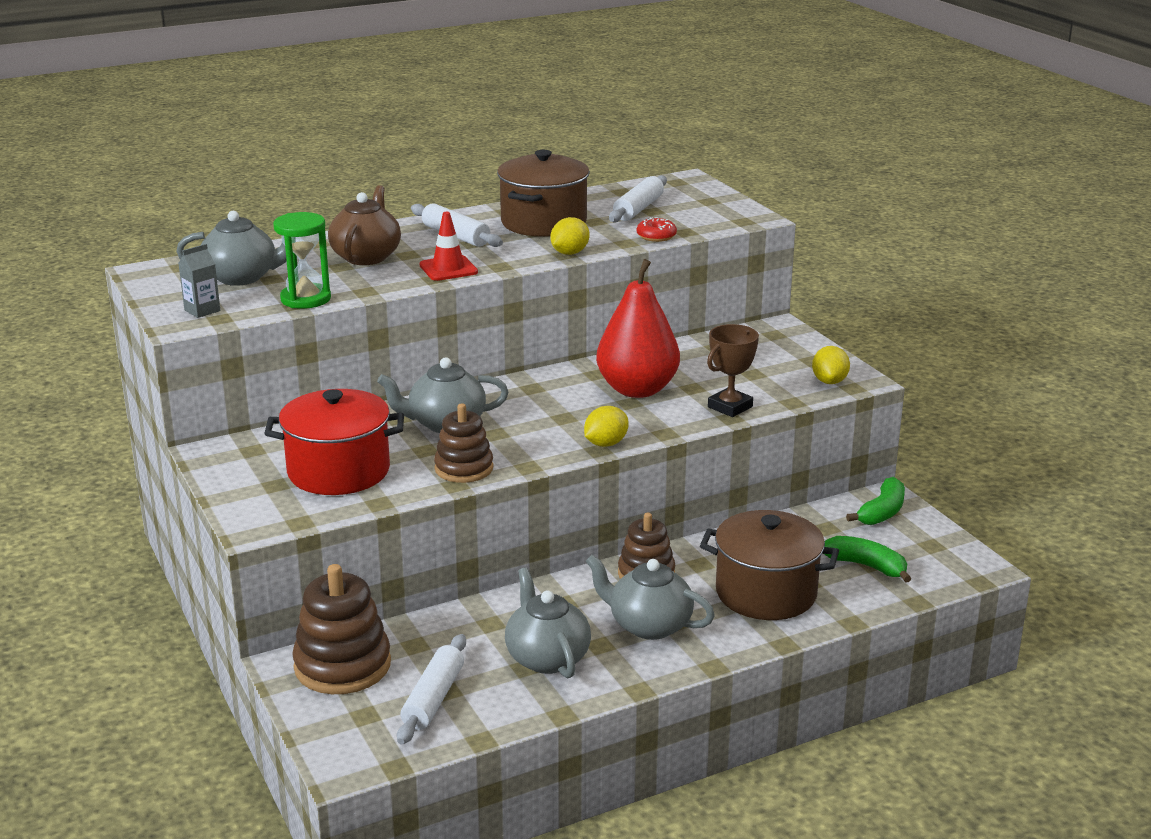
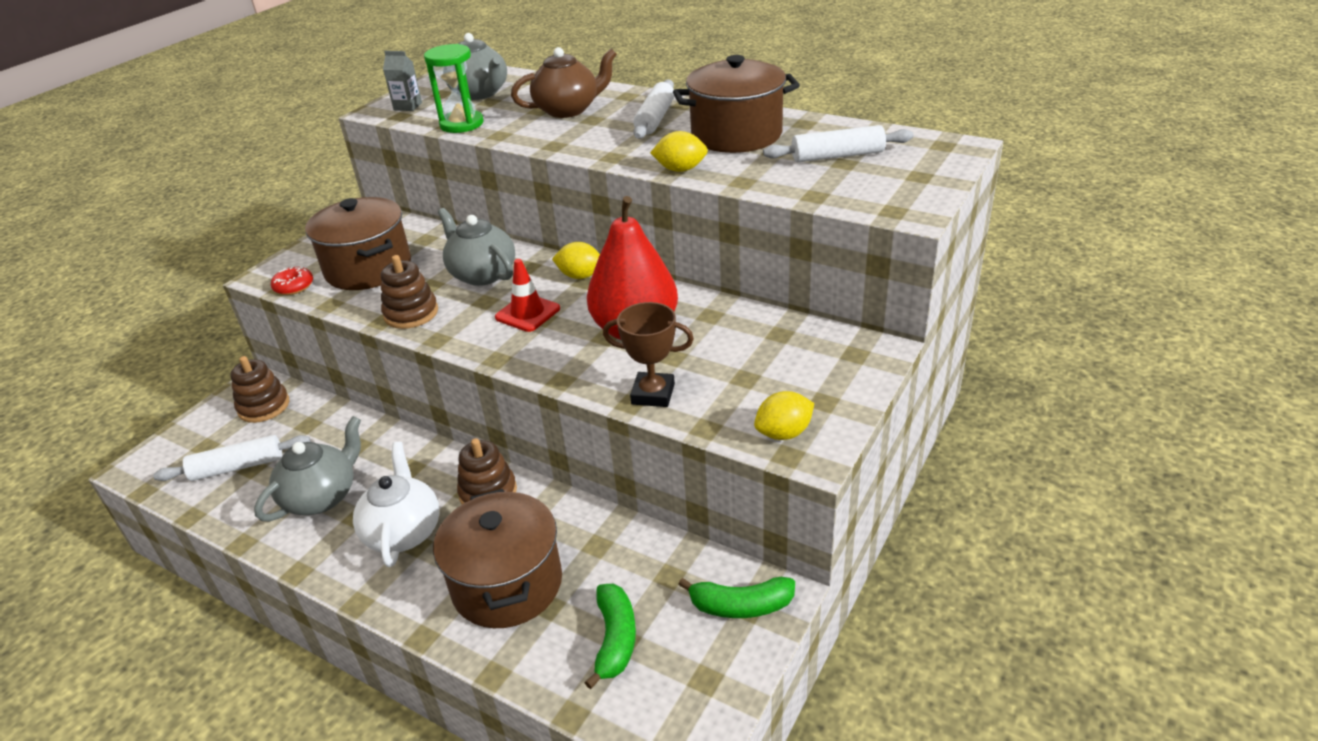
camera: 60 degrees right, 10 degrees up
(338, 471) = (368, 268): red pot -> brown pot
(342, 665) = (264, 406): brown stacking toy -> brown stacking toy, size x0.65
(448, 269) = (580, 142): red traffic cone -> red traffic cone (527, 313)
(606, 444) = (511, 358): yellow lemon -> yellow lemon (580, 276)
(648, 625) = (403, 531): grey teapot -> white teapot
(656, 236) = (779, 188): red donut -> red donut (294, 287)

